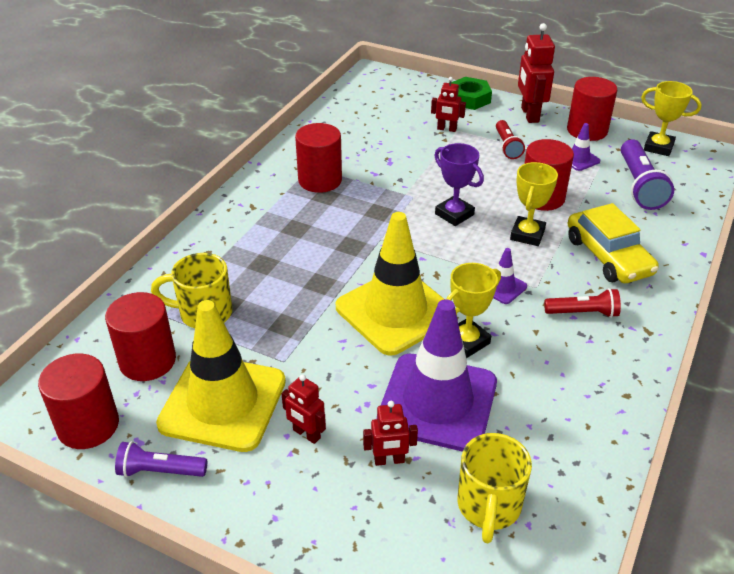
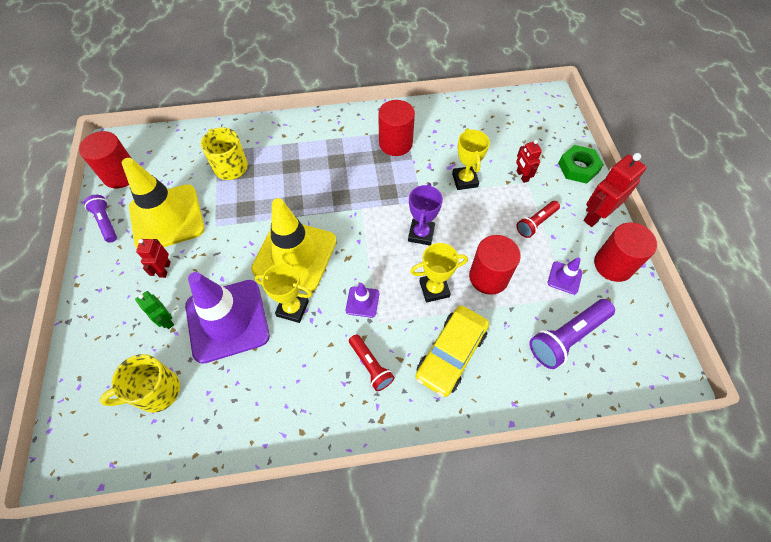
camera: 55 degrees right, 20 degrees up
(147, 361) = (178, 167): red cylinder -> none
(389, 460) = (166, 320): red robot -> green robot
(658, 147) = (641, 328): yellow trophy -> yellow trophy (465, 180)

